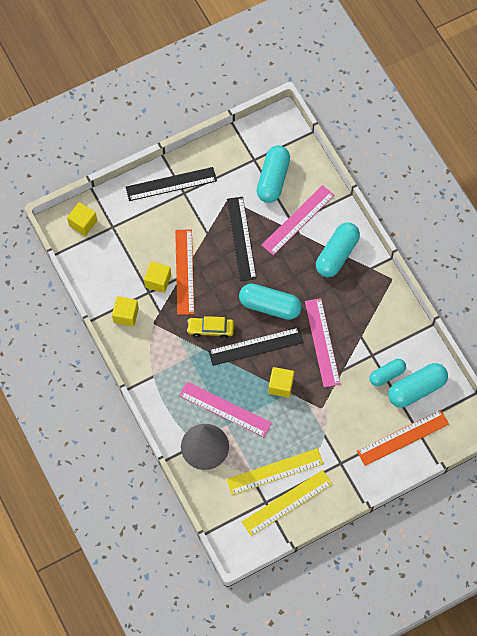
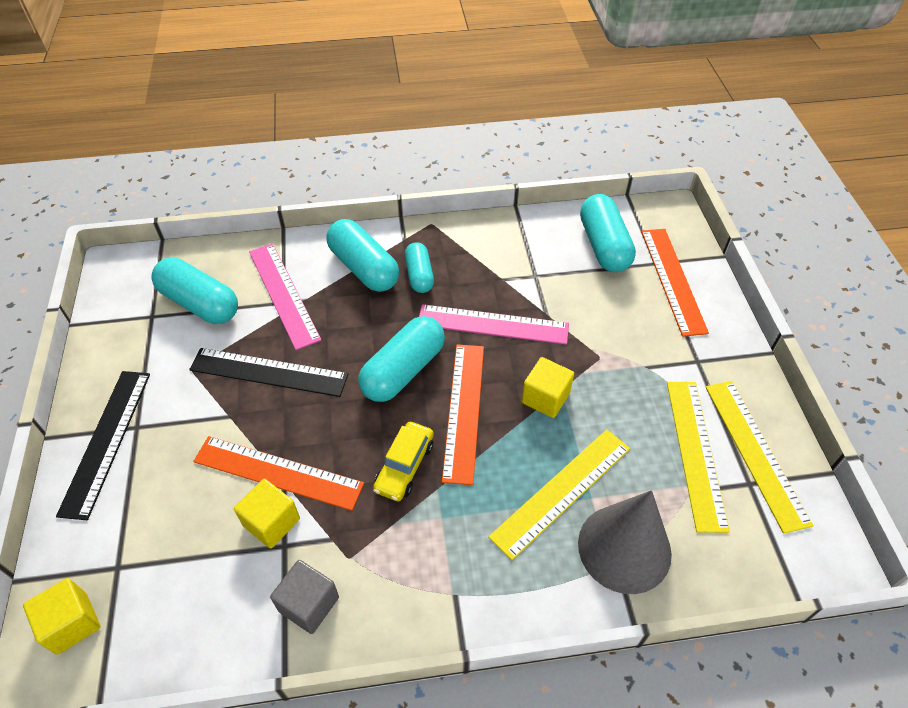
camera: 70 degrees left, 15 degrees down
(126, 315) = (309, 604): yellow cube -> grey cube
(225, 409) = (561, 491): pink ruler -> yellow ruler
(256, 346) = (464, 410): black ruler -> orange ruler
(387, 375) = (571, 269): turquoise capsule -> turquoise capsule (419, 275)

